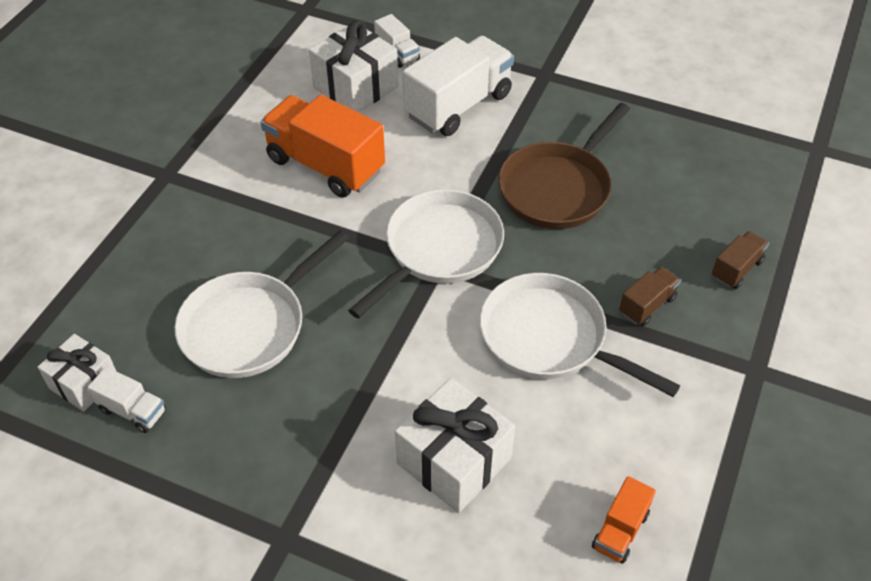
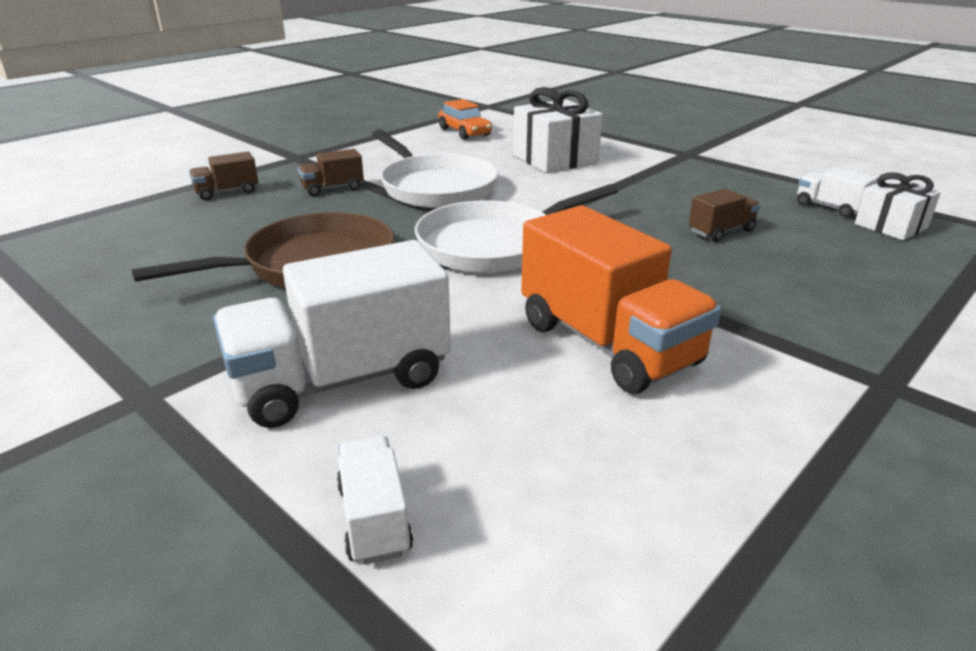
camera: 160 degrees left, 20 degrees down
(249, 326) = (721, 231): white pan -> brown truck
(356, 87) = (508, 459): white gift -> none
(620, 530) = (464, 132): orange truck -> orange car

